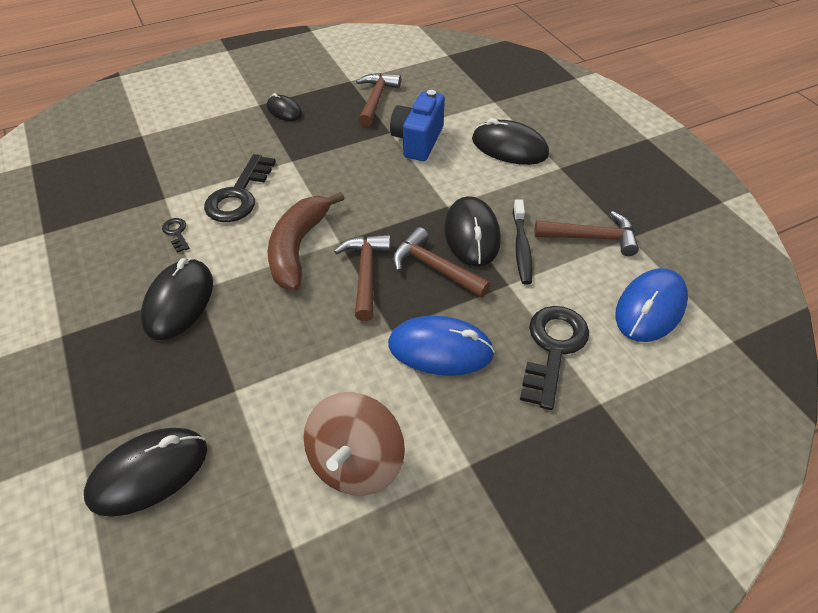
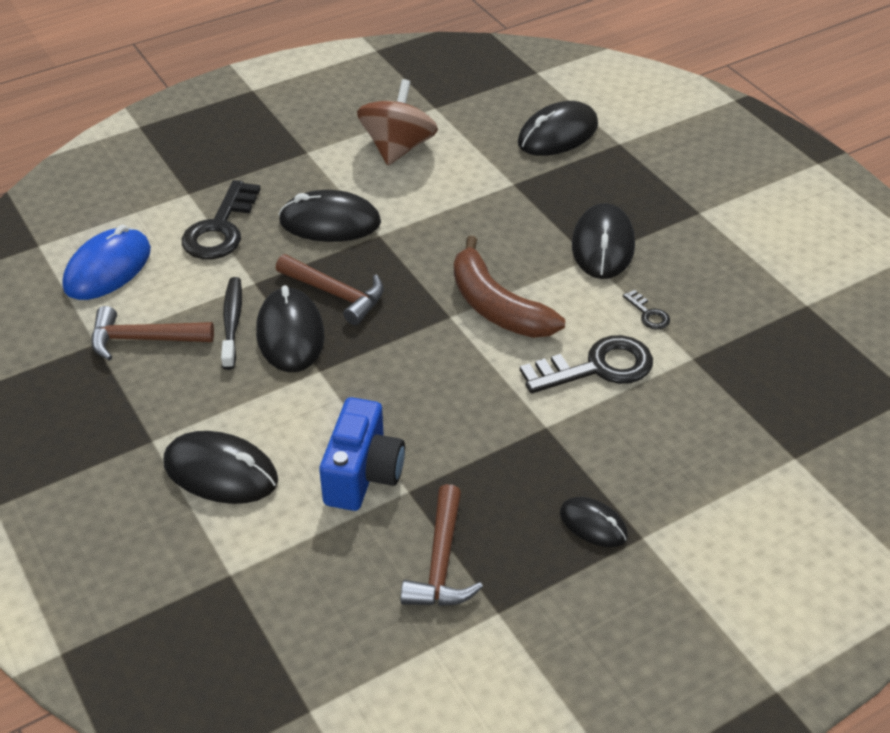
camera: 175 degrees right, 5 degrees down
(239, 195) = (597, 367): black key -> black key turned 60 degrees clockwise
(298, 247) = (496, 306): brown banana -> brown banana turned 135 degrees clockwise
(365, 273) = (413, 284): brown hammer -> none
(440, 349) = (330, 222): blue mouse -> black mouse

